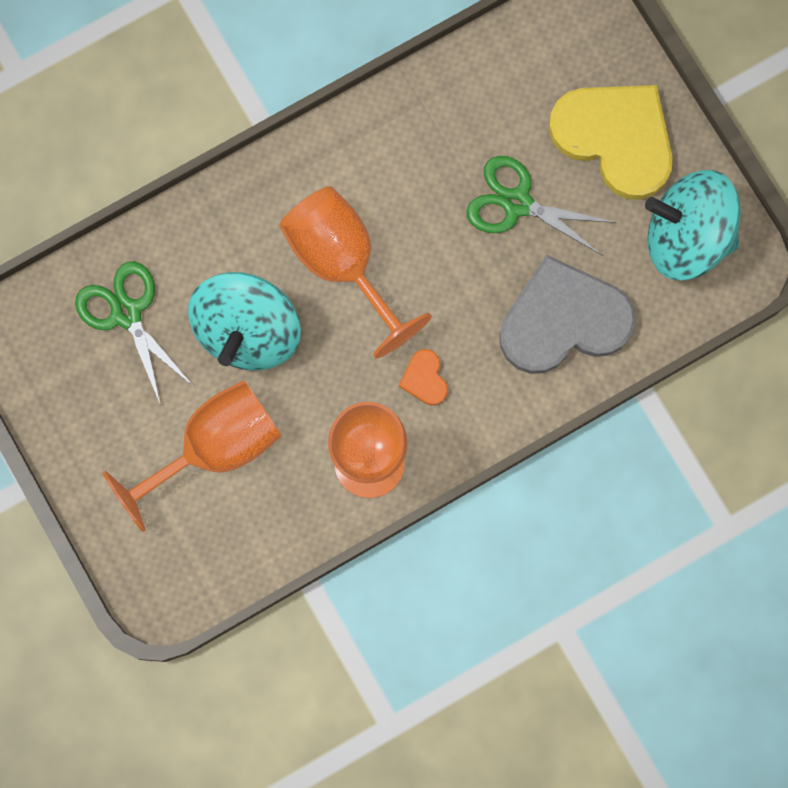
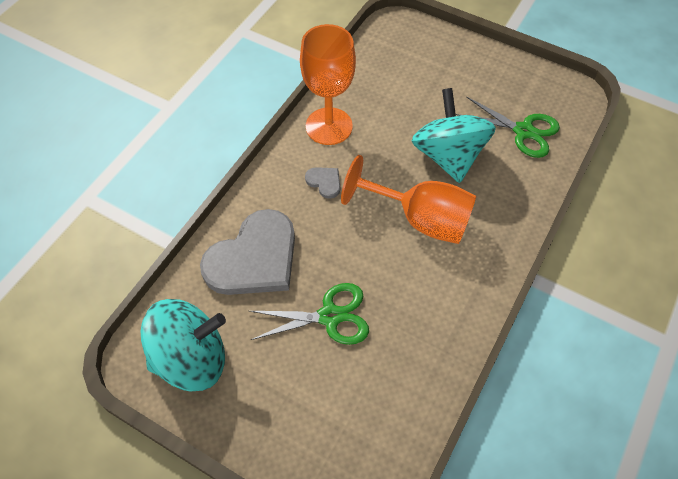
camera: 150 degrees right, 20 degrees down
(215, 448) = (420, 94): orange goblet -> none
(424, 379) = (324, 182): orange heart -> grey heart
(615, 138) = (283, 403): yellow heart -> none

